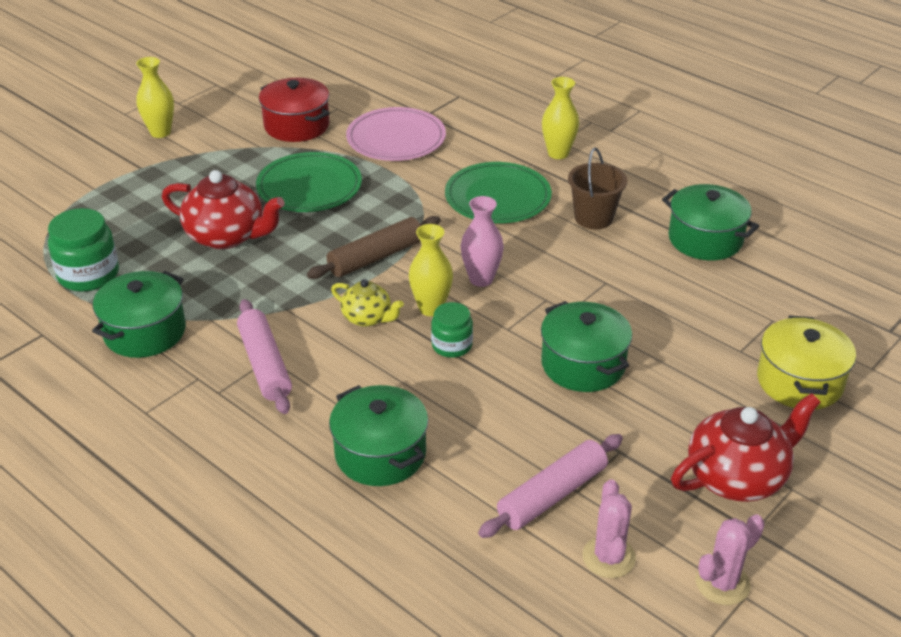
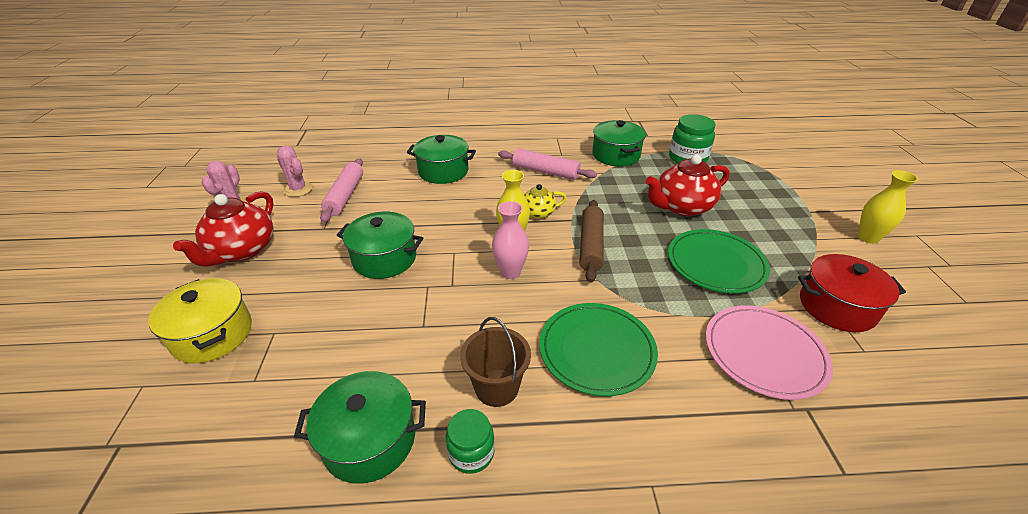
camera: 135 degrees right, 0 degrees up
(452, 345) = (473, 226): green jar -> green jar (471, 452)
(558, 153) = (628, 458): yellow vase -> none

